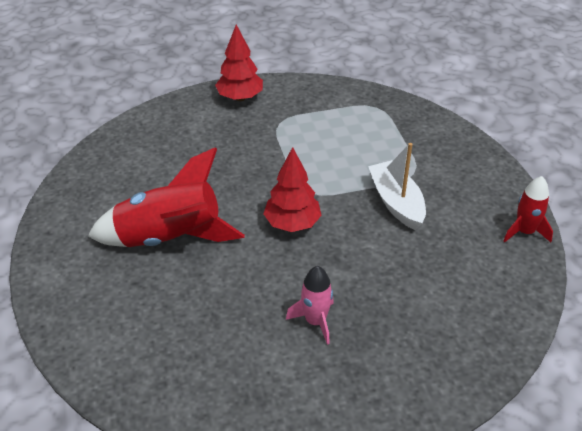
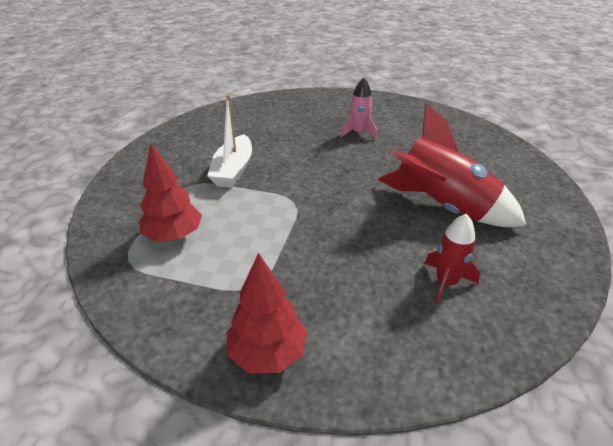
camera: 150 degrees left, 5 degrees down
(292, 224) = (329, 183): red tree -> red tree (174, 236)
(524, 232) = (177, 129): red rocket -> red rocket (446, 282)

